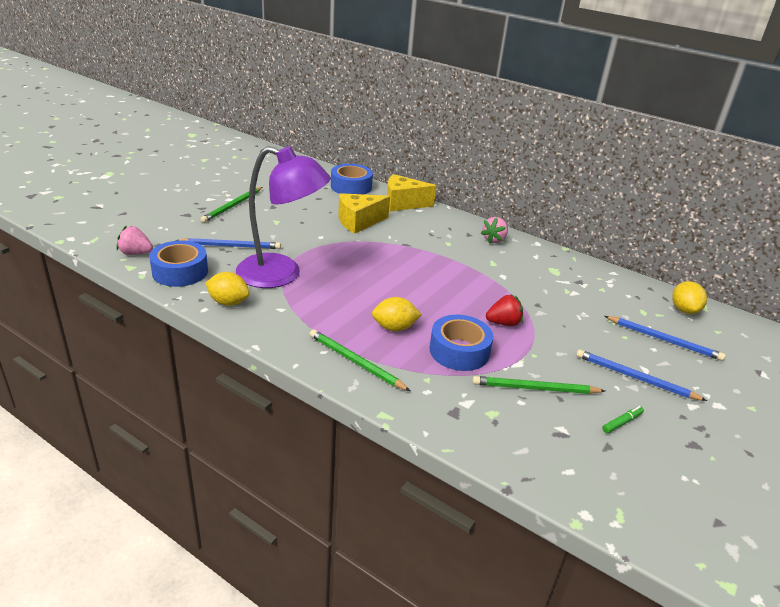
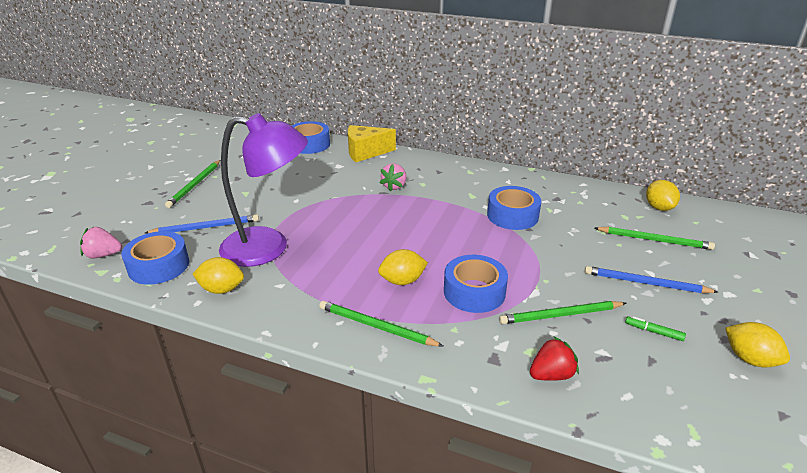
camera: 10 degrees left, 0 degrees up
(359, 222) = (329, 178): yellow cheese -> none
(494, 239) = (464, 172): pink strawberry -> pink strawberry (394, 186)
(503, 323) = (505, 254): red strawberry -> red strawberry (551, 374)
(526, 289) = (512, 215): none -> blue tape
(622, 422) = (653, 332): green marker -> green marker turned 105 degrees counterclockwise
(664, 340) = (654, 240): blue pencil -> green pencil
(709, 467) = (749, 359): none -> yellow lemon

